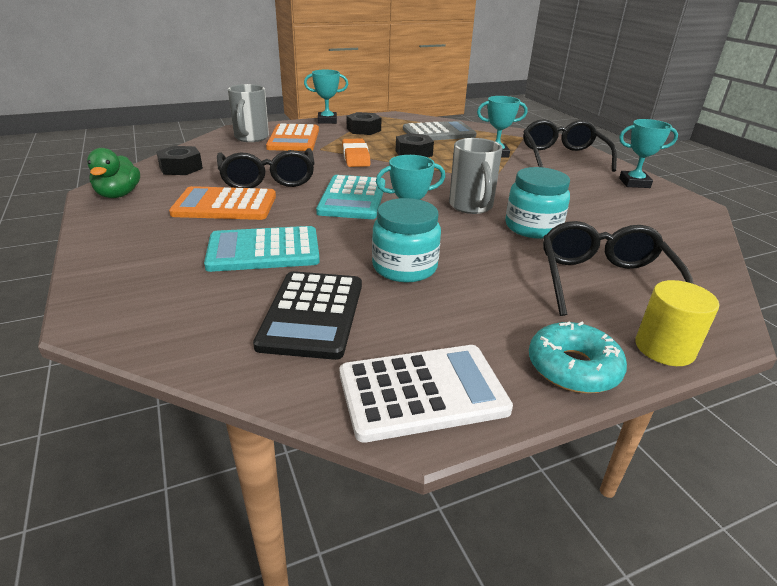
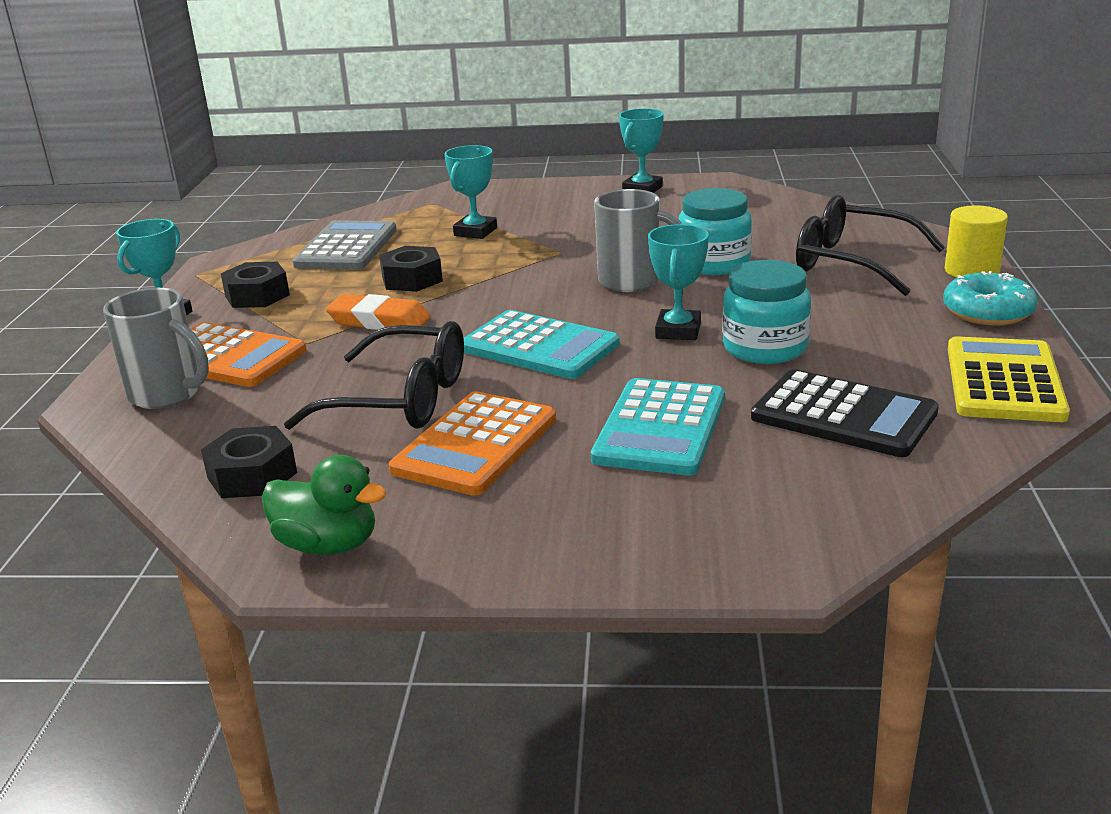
camera: 60 degrees left, 5 degrees down
(422, 392) = (1004, 381): white calculator -> yellow calculator
(562, 156) = (527, 200): black glasses -> none

